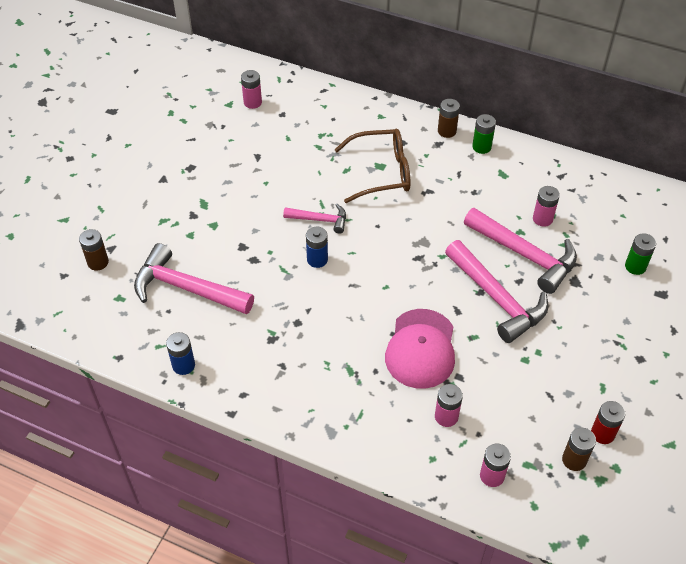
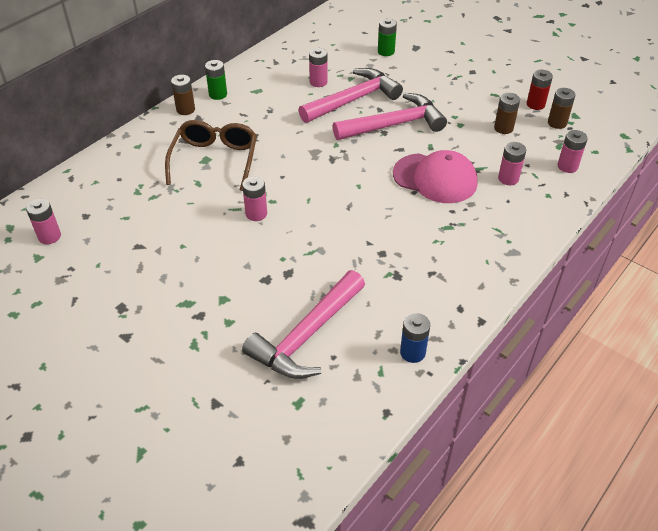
camera: 75 degrees left, 5 degrees down
(98, 262) = (233, 420): brown battery -> brown battery (503, 128)
(317, 259) = (307, 225): blue battery -> none
(320, 220) = (256, 214): pink hammer -> pink battery

